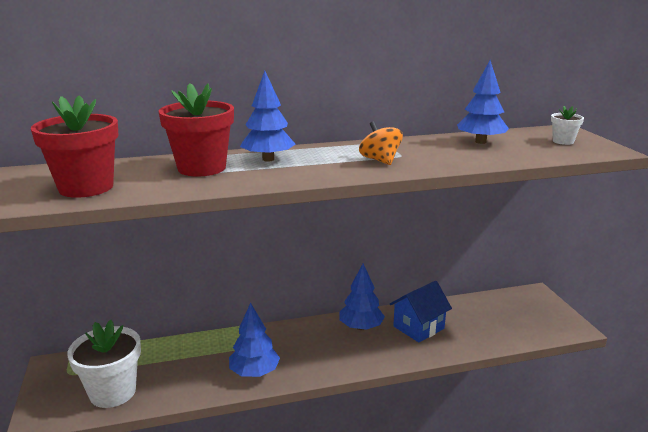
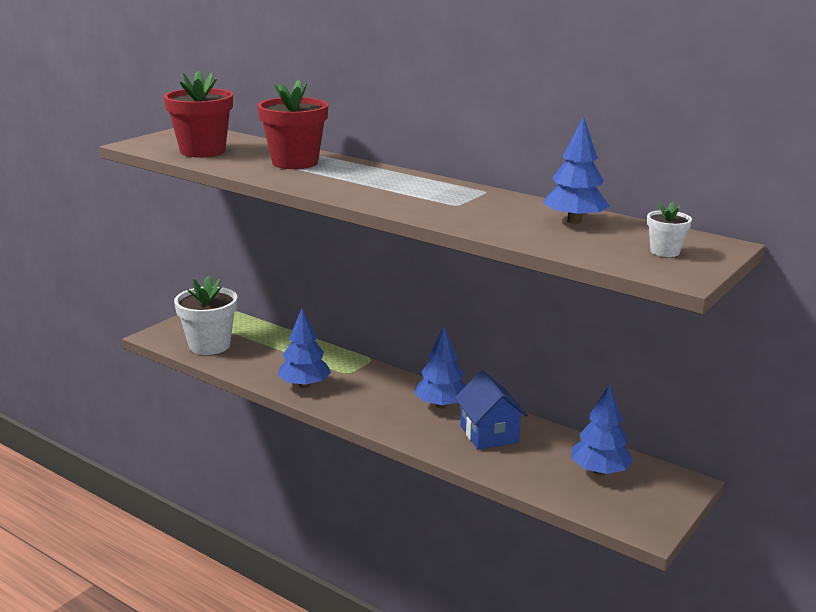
camera: 50 degrees right, 0 degrees up
(268, 159) = (353, 172): blue tree -> blue tree (599, 471)
(380, 160) = (426, 201): orange spinning top -> none
(418, 327) = (489, 434): blue house -> blue house turned 60 degrees clockwise

